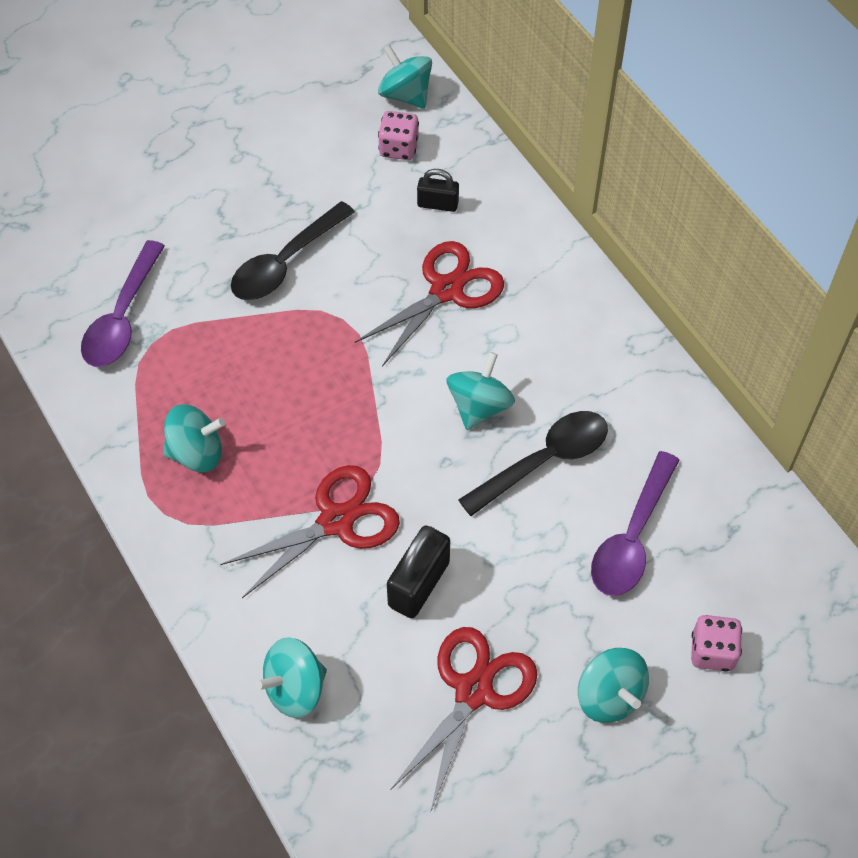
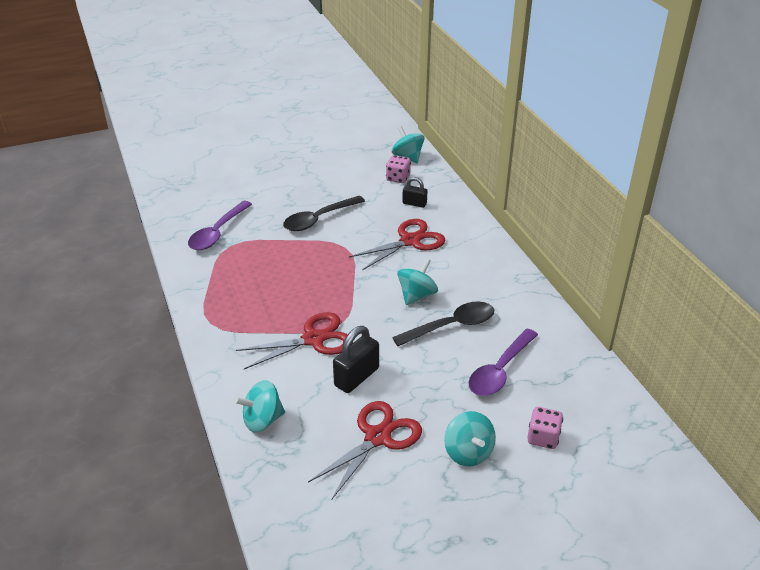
camera: 10 degrees right, 20 degrees down
(196, 452) = (239, 297): turquoise spinning top -> none

